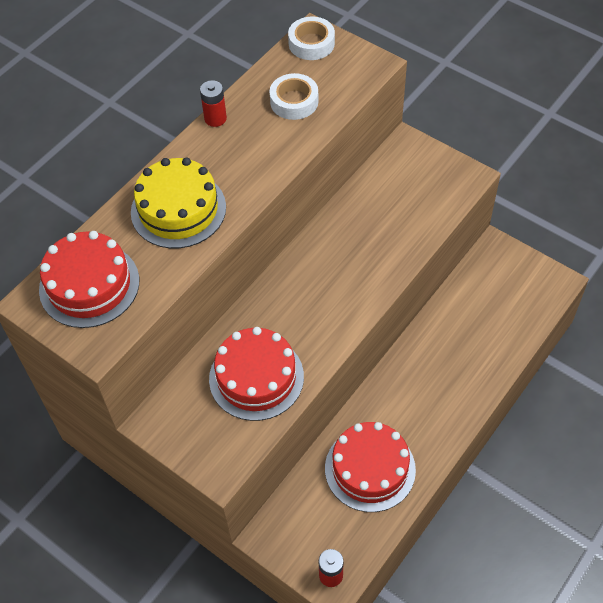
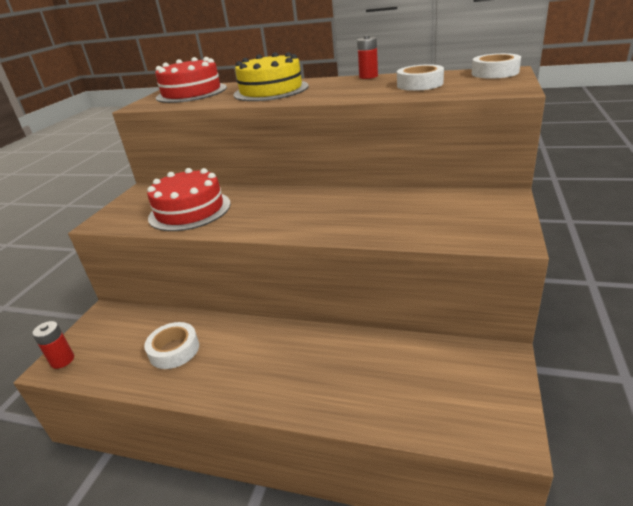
camera: 70 degrees right, 25 degrees down
(370, 469) = (174, 350): red cake -> white tape

